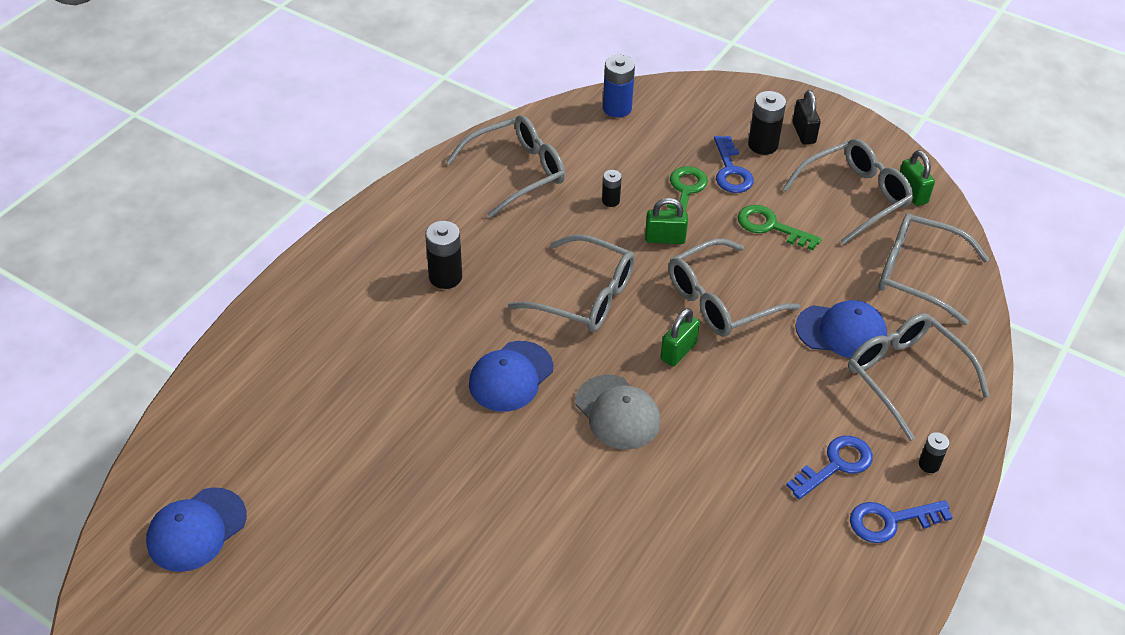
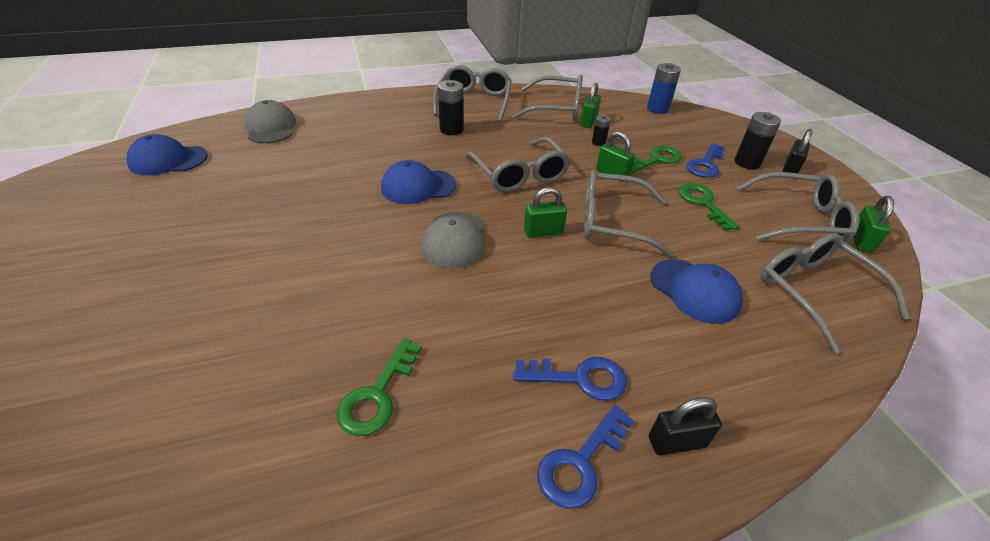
camera: 40 degrees right, 5 degrees down
(238, 407) = (271, 127): none -> grey cap
(570, 173) = (588, 122): none -> green padlock
(725, 579) = (377, 394): none -> green key
(890, 521) = (581, 462): blue key -> blue key turned 75 degrees counterclockwise
(905, 376) = (726, 355): grey glasses -> grey glasses (474, 101)
(929, 464) = (677, 442): black battery -> black padlock

